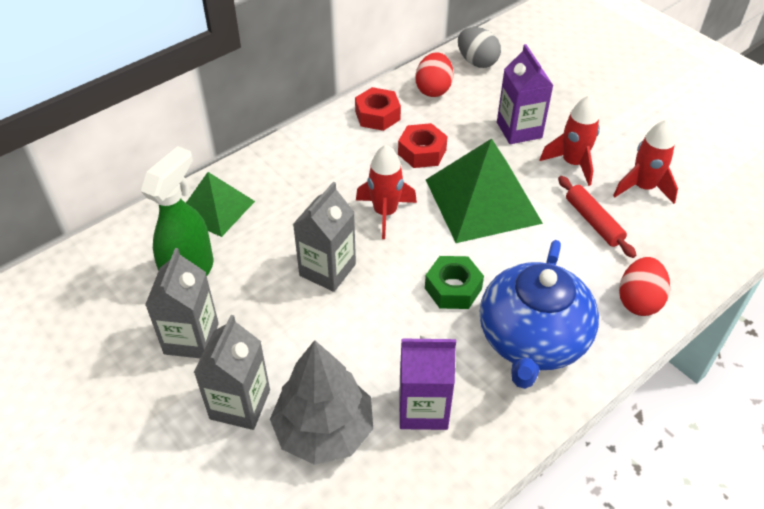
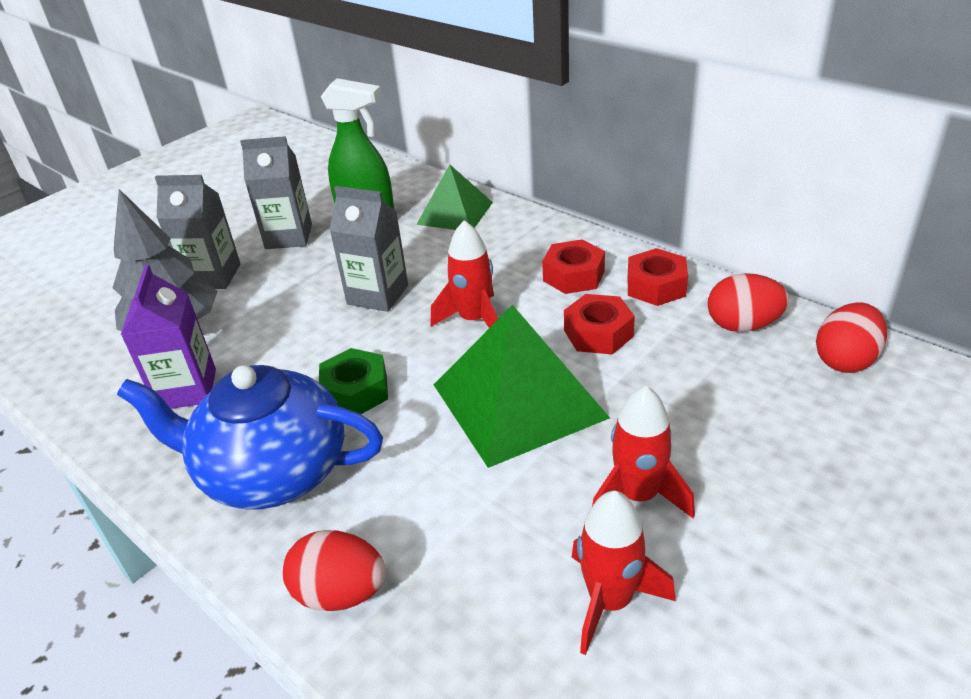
camera: 85 degrees right, 10 degrees down
(348, 152) = (573, 276): none -> red nut
(477, 62) = (845, 360): grey egg -> red egg
(519, 130) = (694, 424): purple carton -> none
(593, 222) = (504, 529): red rolling pin -> none

